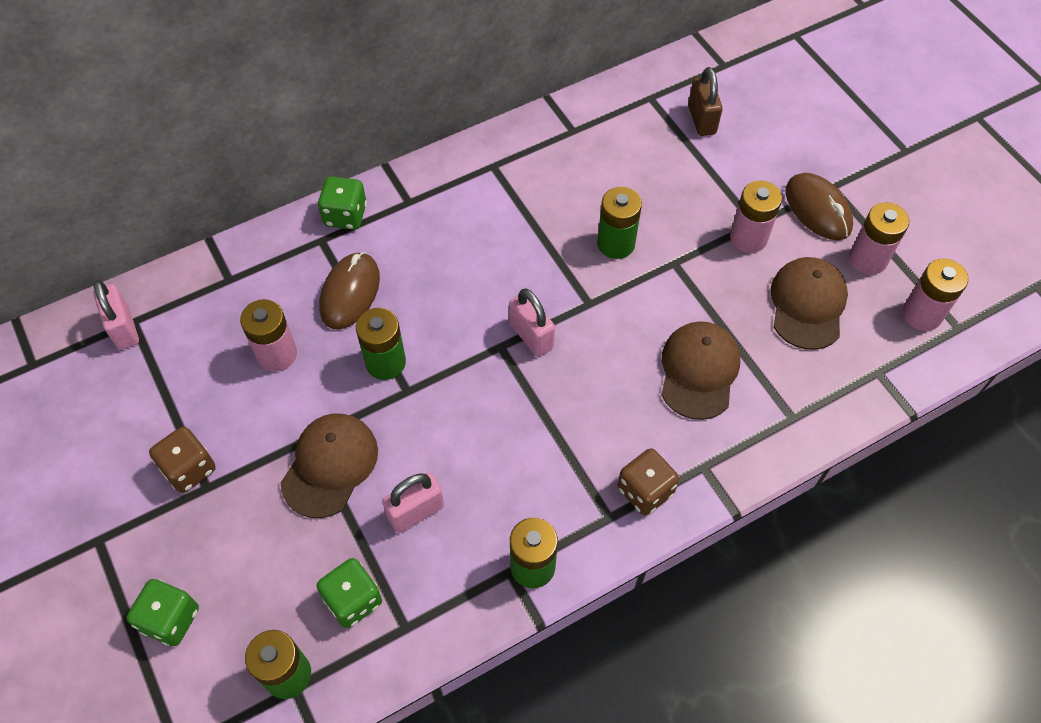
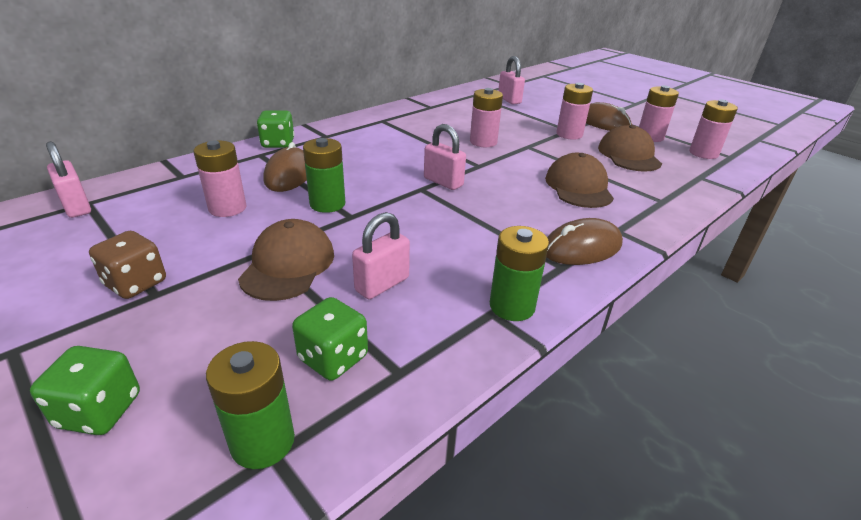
camera: 15 degrees left, 25 degrees down
(616, 244) = (483, 142): green battery -> pink battery
(645, 491) = (581, 248): brown dice -> brown mouse
(701, 120) = (509, 100): brown padlock -> pink padlock

